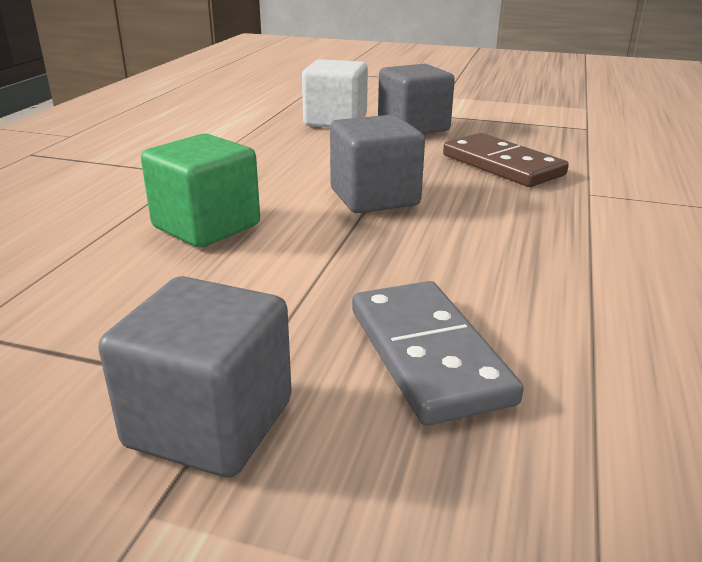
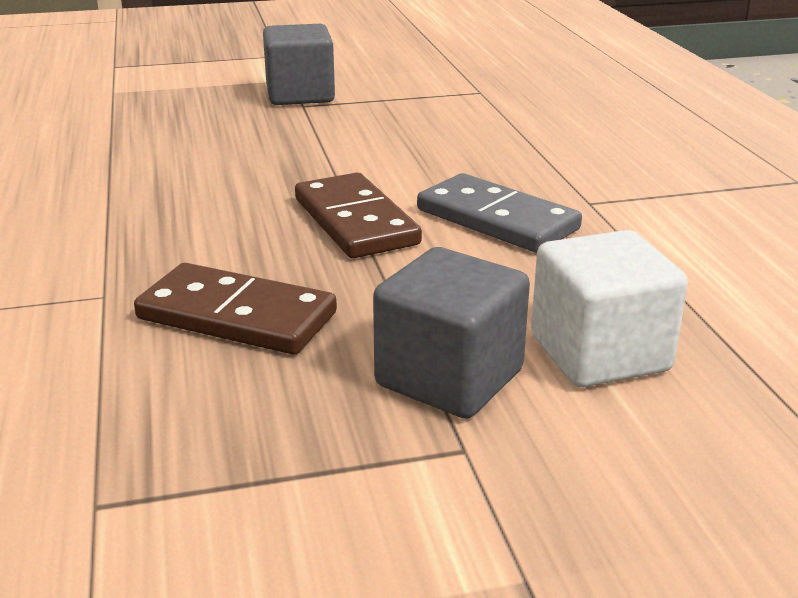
camera: 150 degrees right, 0 degrees up
(206, 226) = (463, 160): green cube -> none
(374, 197) = (356, 221): grey cube -> brown domino
(428, 354) = (213, 133): grey domino -> grey domino (496, 220)

